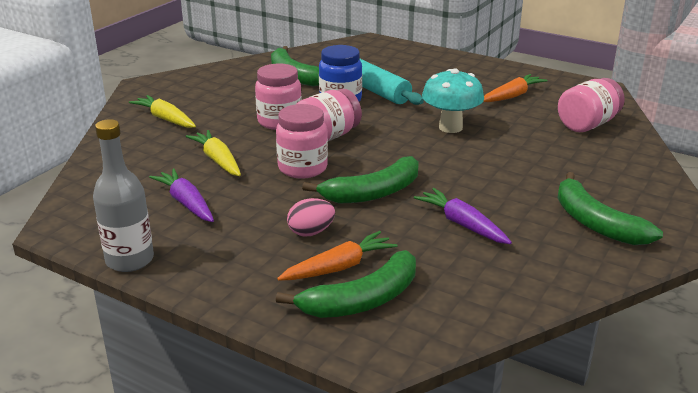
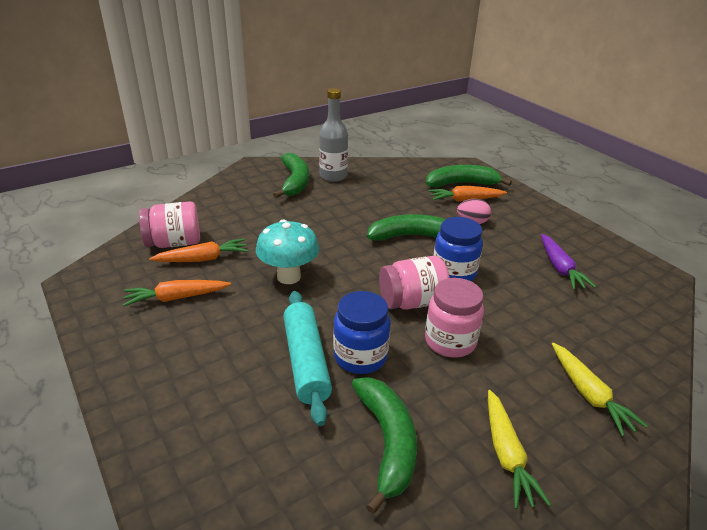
camera: 155 degrees left, 5 degrees up
(130, 260) = (598, 237): grey bottle -> grey bottle (333, 176)
(217, 160) = (529, 305): yellow carrot -> yellow carrot (506, 454)
(302, 168) = (454, 273): pink jar -> blue jar
(462, 224) = (372, 201): purple carrot -> none
(541, 120) = (202, 259): none -> orange carrot

